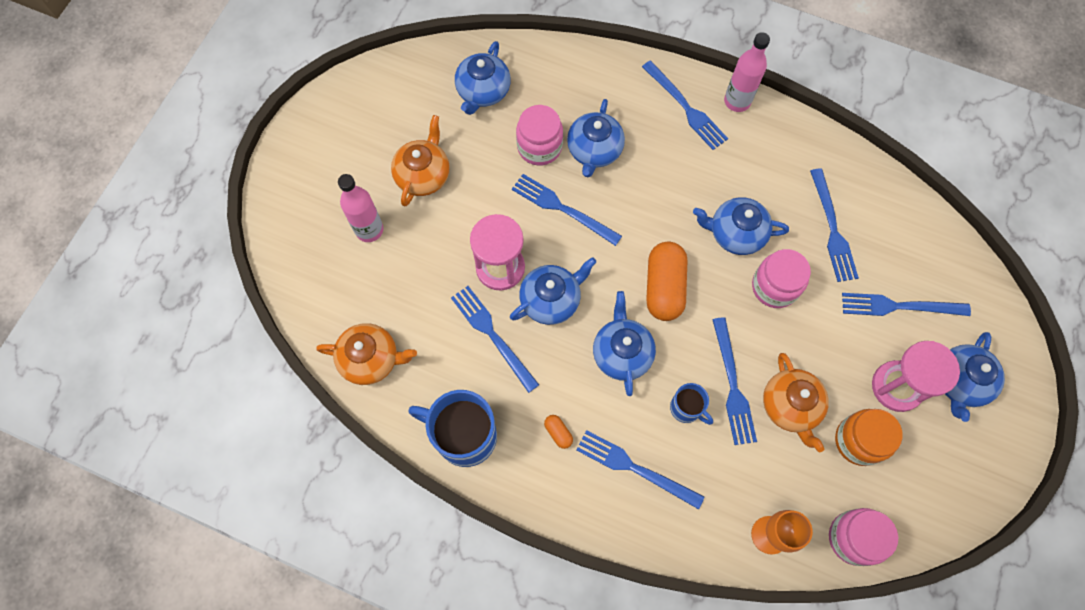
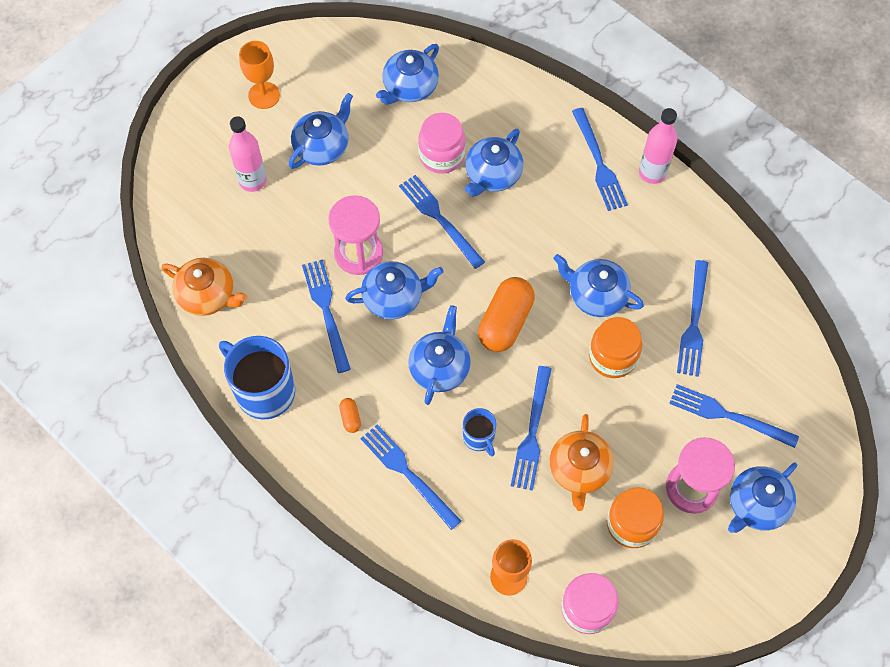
camera: 20 degrees right, 5 degrees down
(347, 143) = (264, 95): none -> orange goblet
(423, 175) = (322, 147): orange teapot -> blue teapot
(774, 287) = (612, 357): pink jar -> orange jar

